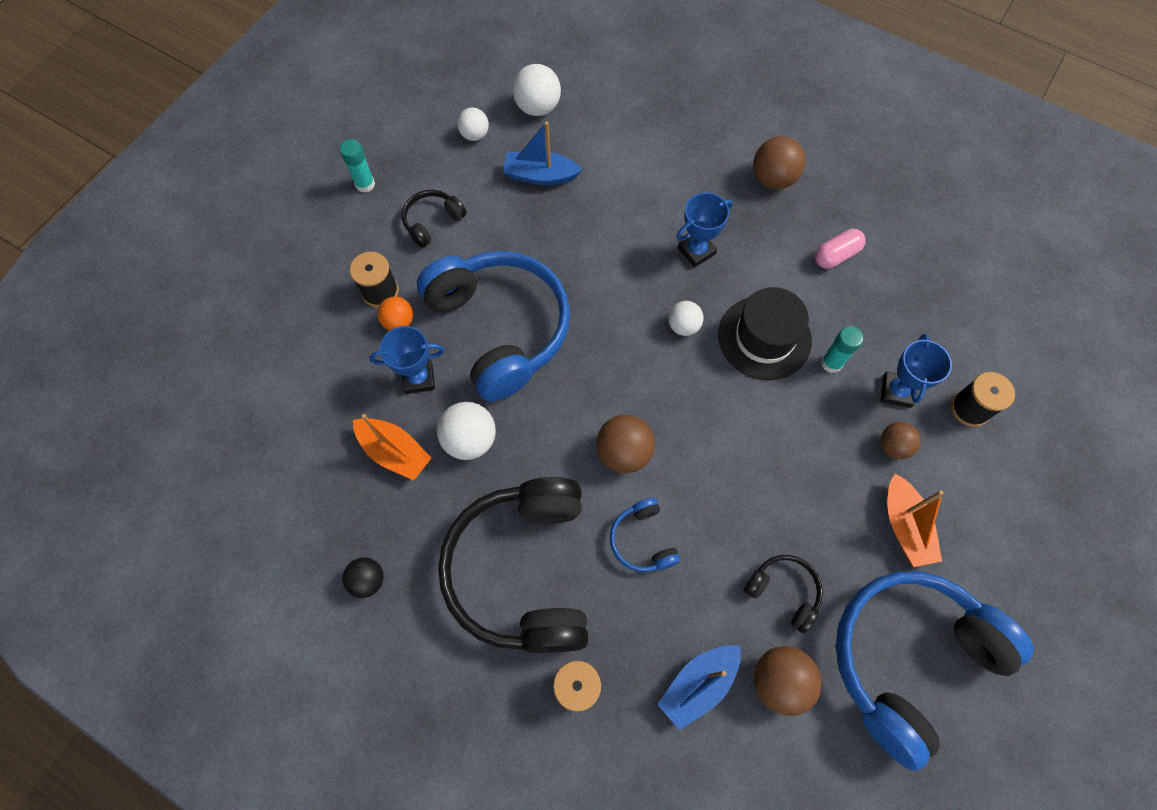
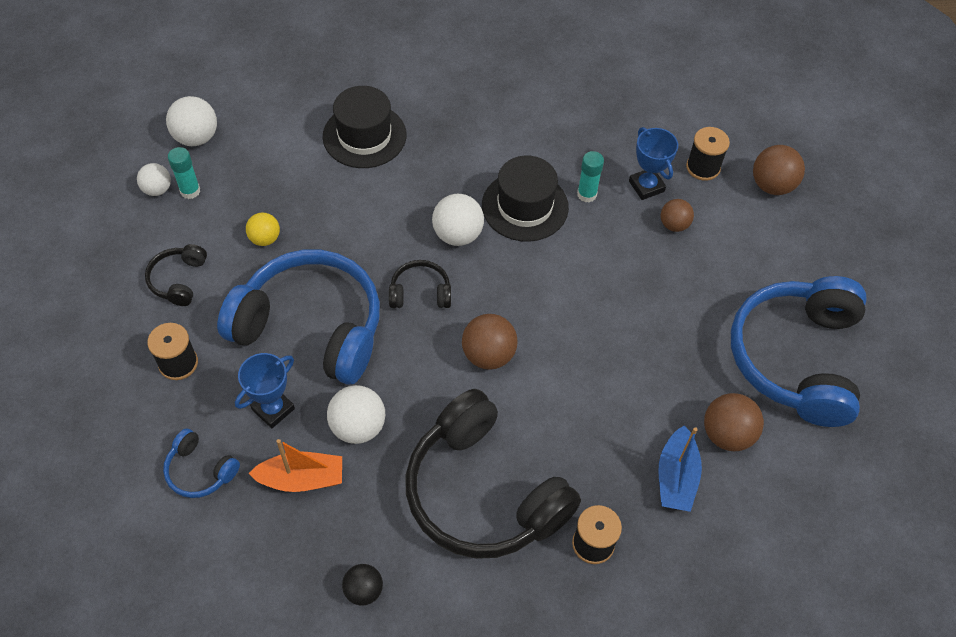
camera: 40 degrees left, 10 degrees down
(365, 184) = (87, 286): turquoise glue stick -> turquoise glue stick (190, 191)
(399, 322) = (217, 376): orange ball -> none
(523, 228) = (265, 239): none -> yellow ball
(540, 176) = (245, 189): blue boat -> none
(642, 540) = (555, 407): blue headphones -> blue headphones (200, 470)
(674, 186) = (364, 136): none -> black hat
(683, 326) = (457, 235): white ball -> white ball, size x1.55
(696, 251) = (422, 174): blue trophy -> none
(773, 179) = (437, 88): brown ball -> brown ball (772, 185)
(783, 591) = (681, 372): black headphones -> black headphones (420, 292)
(836, 255) = (529, 117): pink capsule -> none
(904, 526) = (724, 273): orange boat -> none

